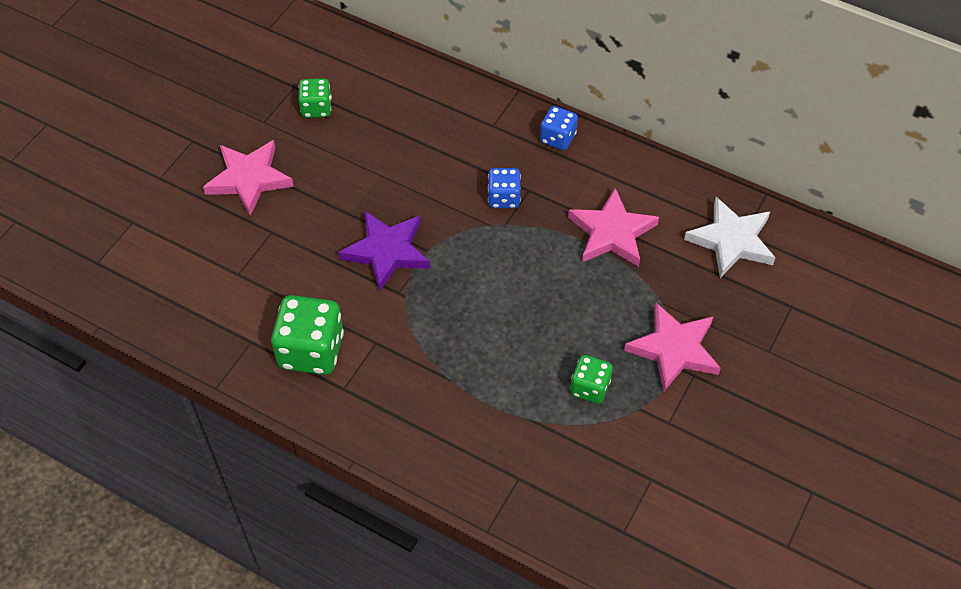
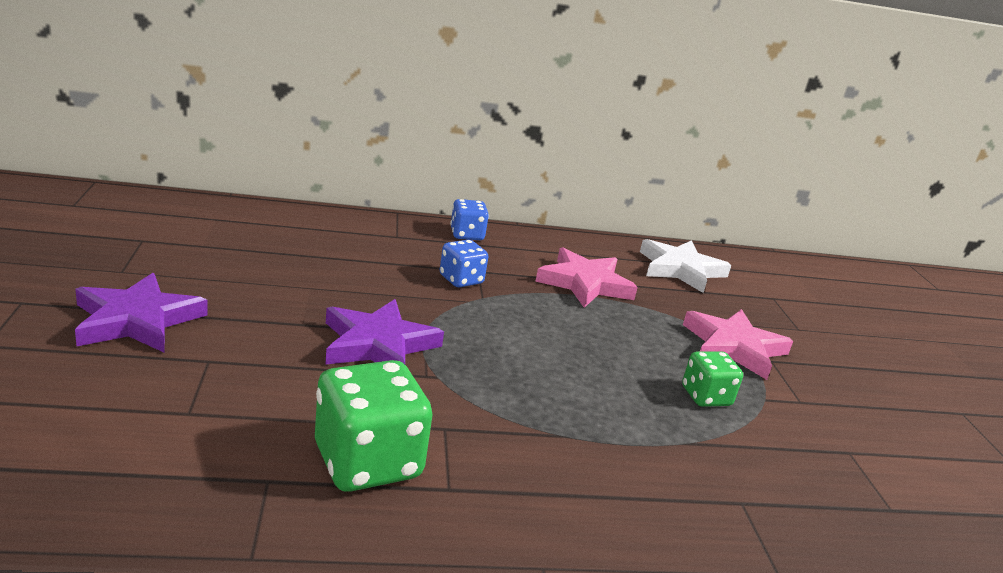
camera: 40 degrees left, 30 degrees down
(249, 179) = (137, 320): pink star -> purple star
(316, 108) = (186, 251): green dice -> none

